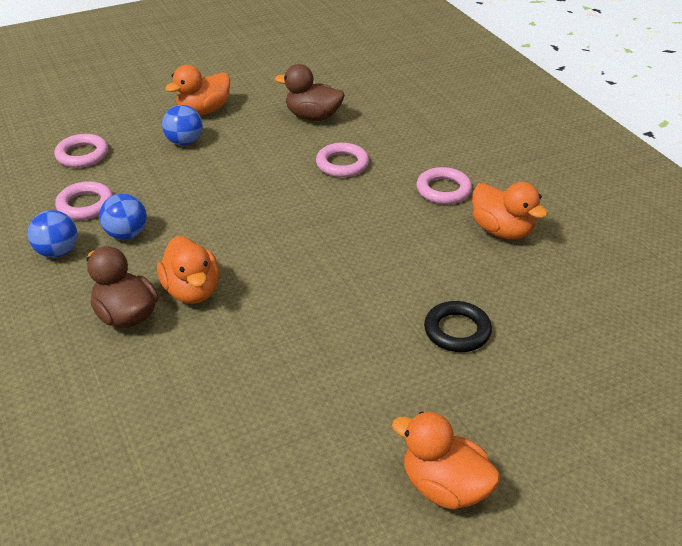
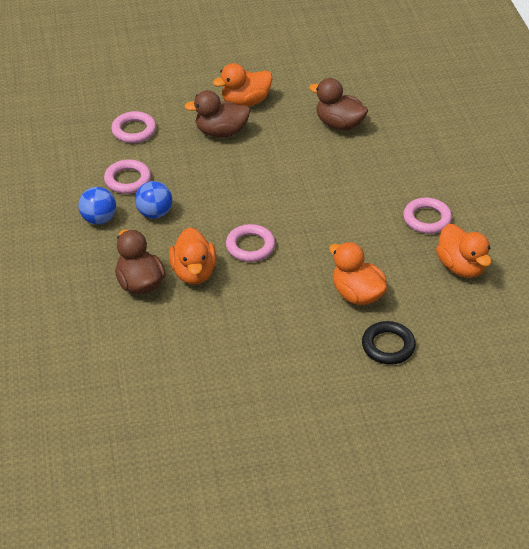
camera: 15 degrees right, 5 degrees up
(184, 142) = (221, 132): blue ball -> brown duck
(342, 164) = (348, 178): pink ring -> pink ring (250, 246)
(444, 487) = (332, 459): orange duck -> orange duck (357, 294)

